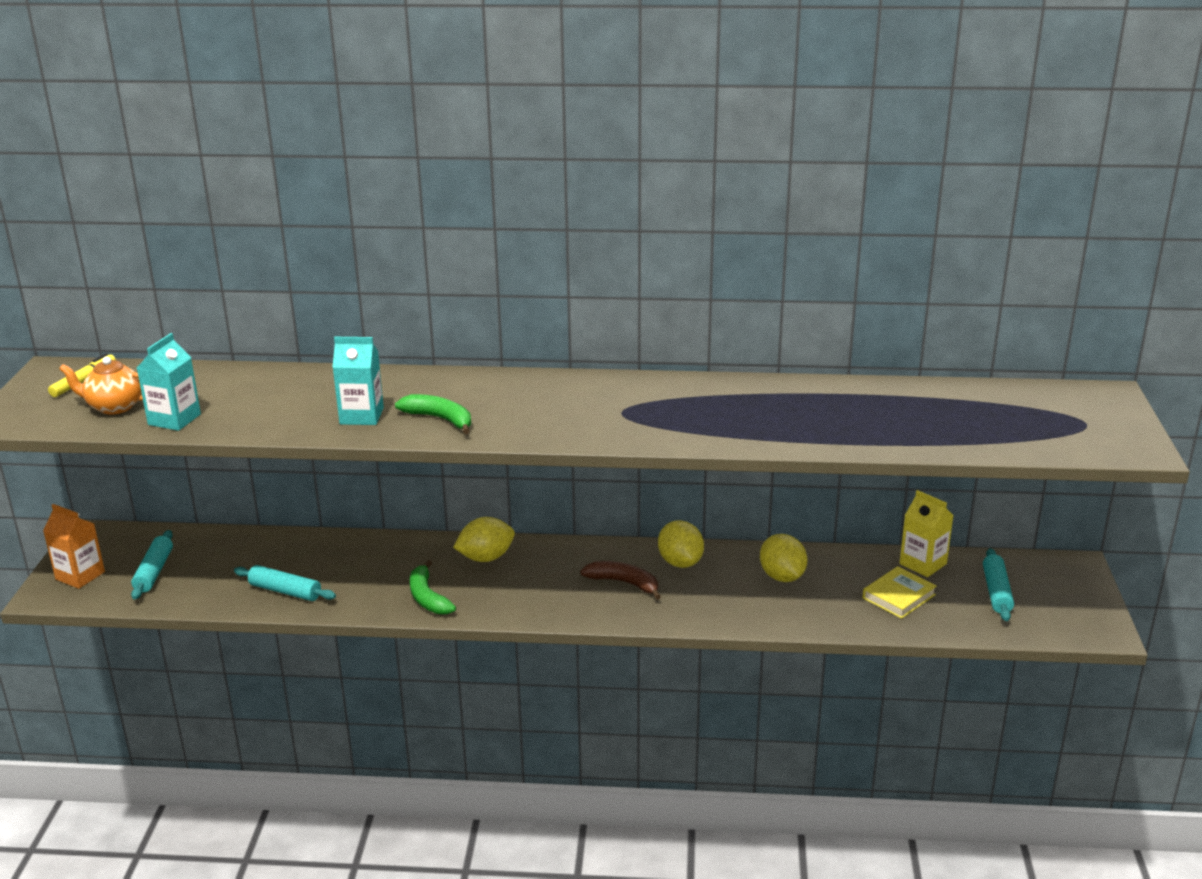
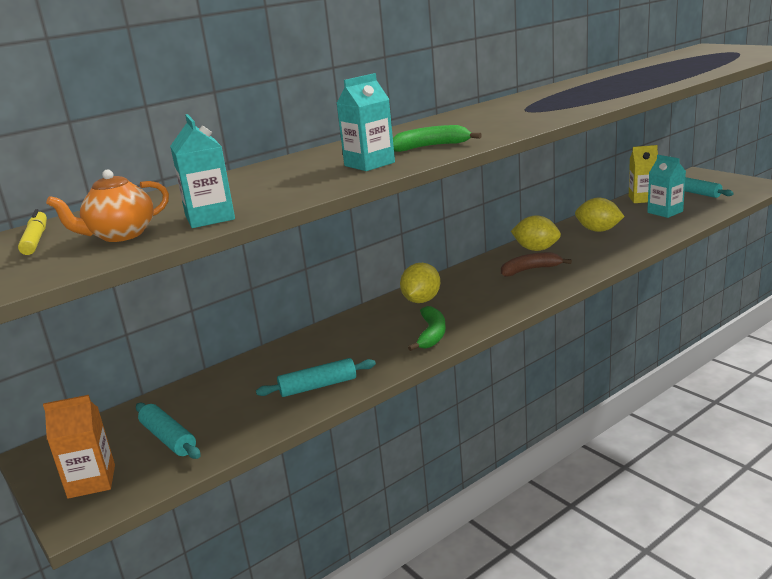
camera: 40 degrees left, 5 degrees down
(427, 597) = (432, 334): green banana -> green banana turned 105 degrees counterclockwise
(899, 596) = (665, 212): yellow book -> turquoise carton

